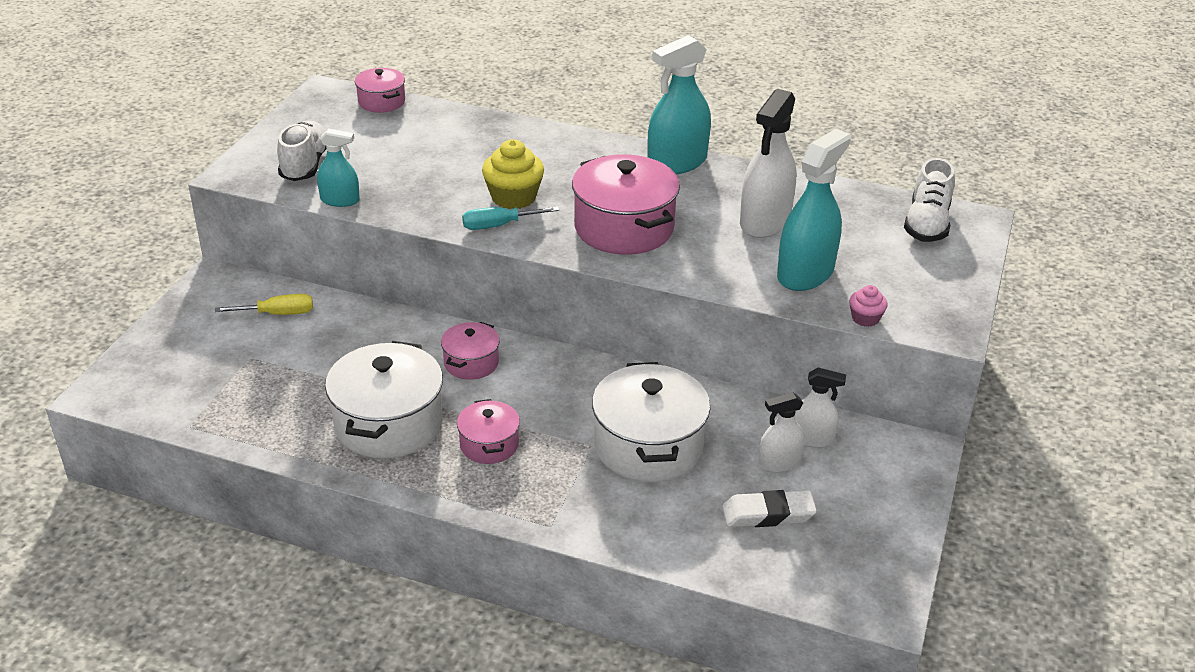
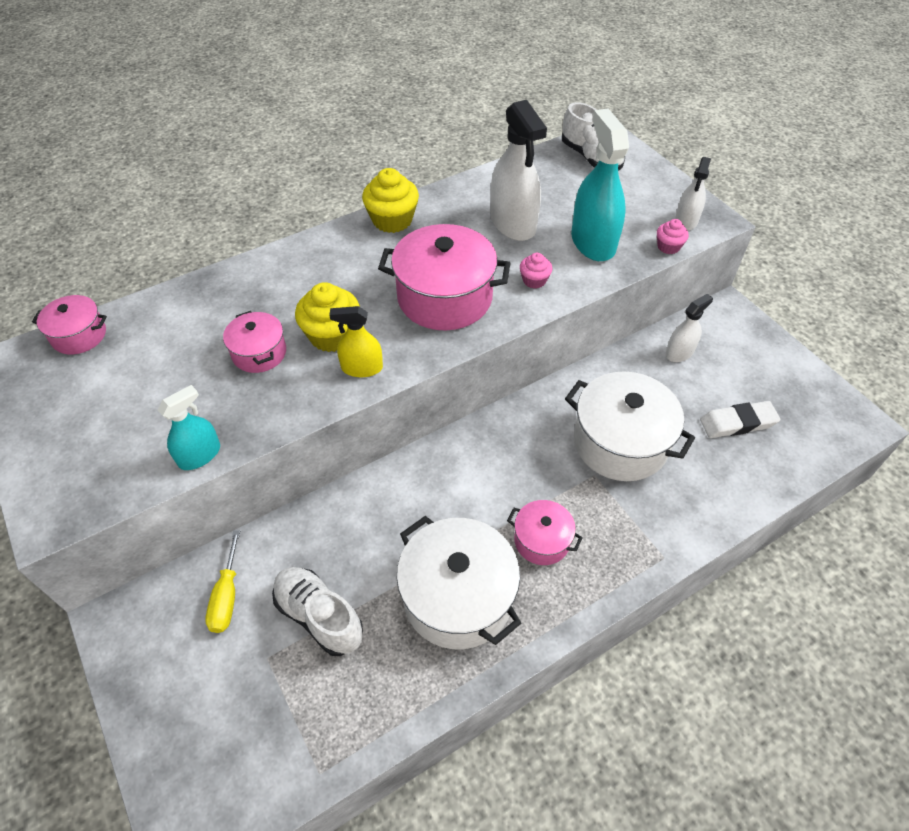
camera: 50 degrees left, 15 degrees up
(278, 314) = (227, 596): yellow screwdriver -> yellow screwdriver turned 150 degrees clockwise
(305, 165) = (109, 449): white shoe -> white shoe (319, 616)
(471, 363) = (432, 491): pink pot -> pink pot (259, 353)
(498, 225) = (362, 368): turquoise screwdriver -> yellow spray bottle
(677, 162) = (392, 220): turquoise spray bottle -> yellow cupcake
(708, 263) = (534, 280): none -> pink cupcake
(768, 514) = (737, 423): white eraser -> white eraser turned 45 degrees clockwise
(779, 463) = (691, 384): white spray bottle -> white spray bottle (686, 221)

